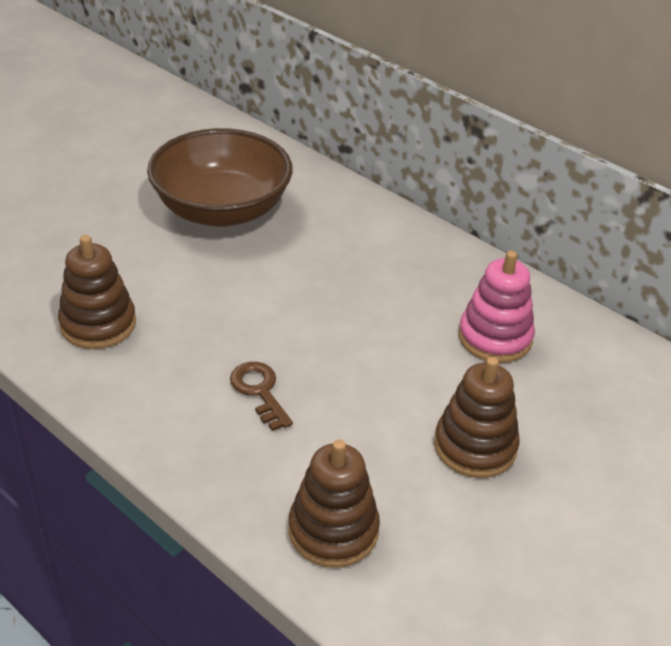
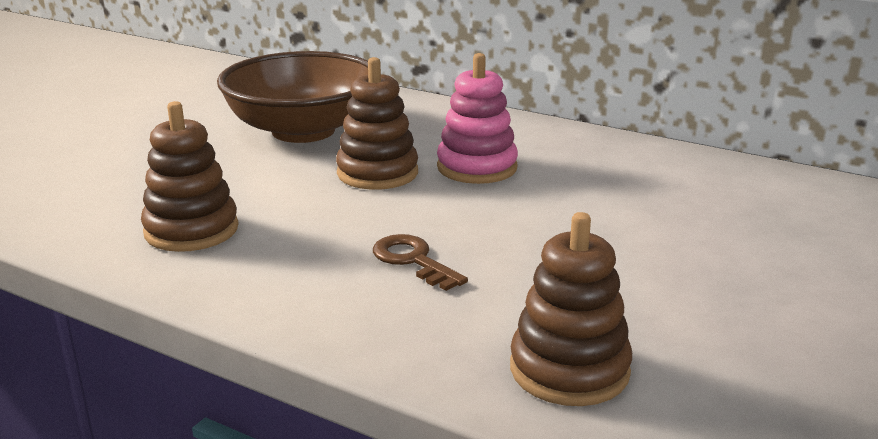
camera: 10 degrees left, 15 degrees down
(475, 446) = (689, 272): brown stacking toy -> brown stacking toy (377, 173)
(495, 338) = (652, 187): pink stacking toy -> pink stacking toy (477, 167)

